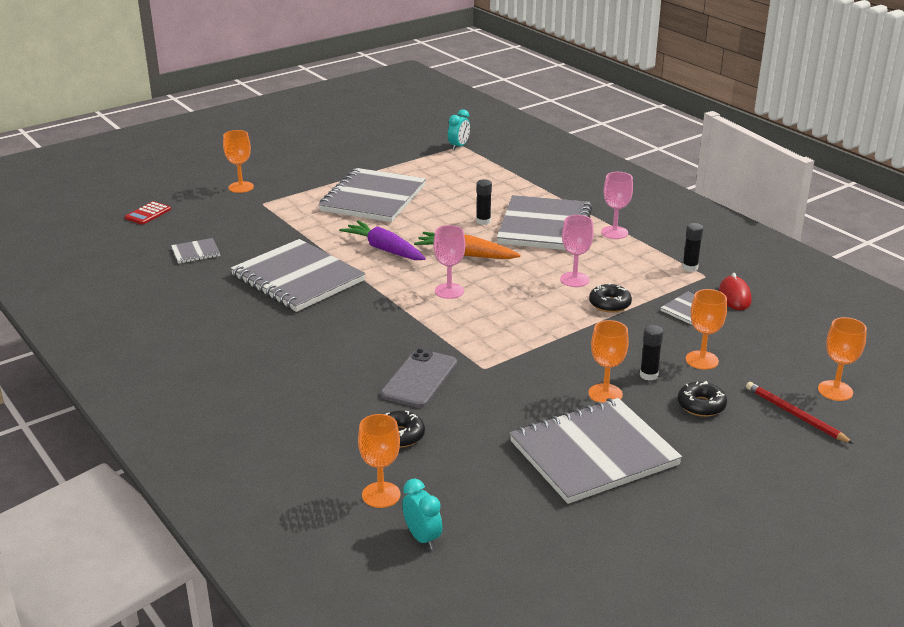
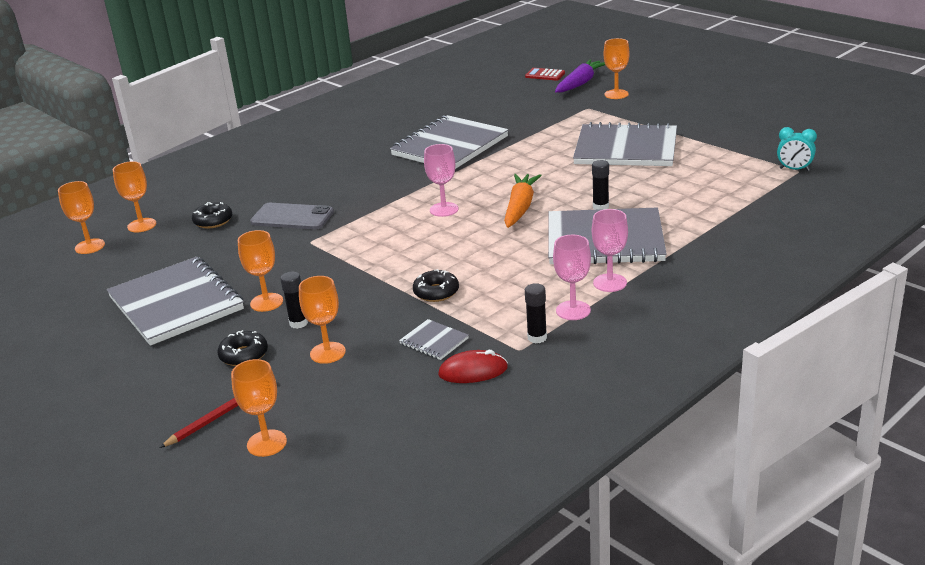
camera: 85 degrees right, 0 degrees up
(195, 252) = (483, 103): grey notebook -> none
(384, 249) = (517, 170): purple carrot -> purple carrot (580, 83)
(422, 538) = (90, 246): turquoise clock -> orange goblet
(574, 279) = (485, 268): pink goblet -> pink goblet (573, 310)

